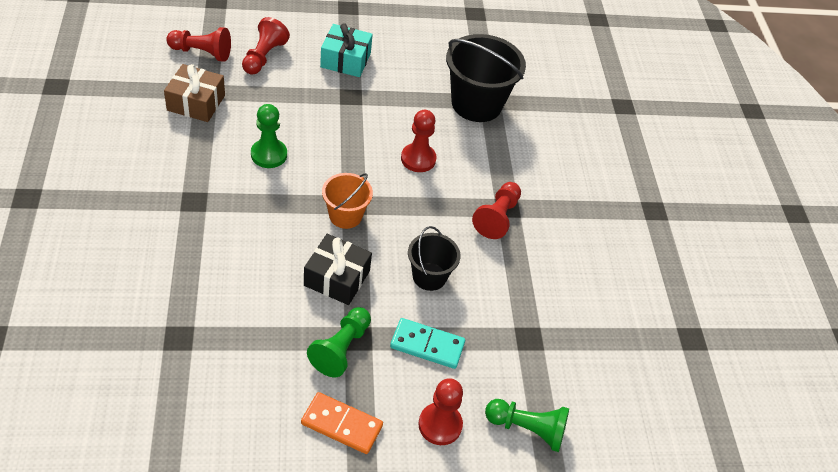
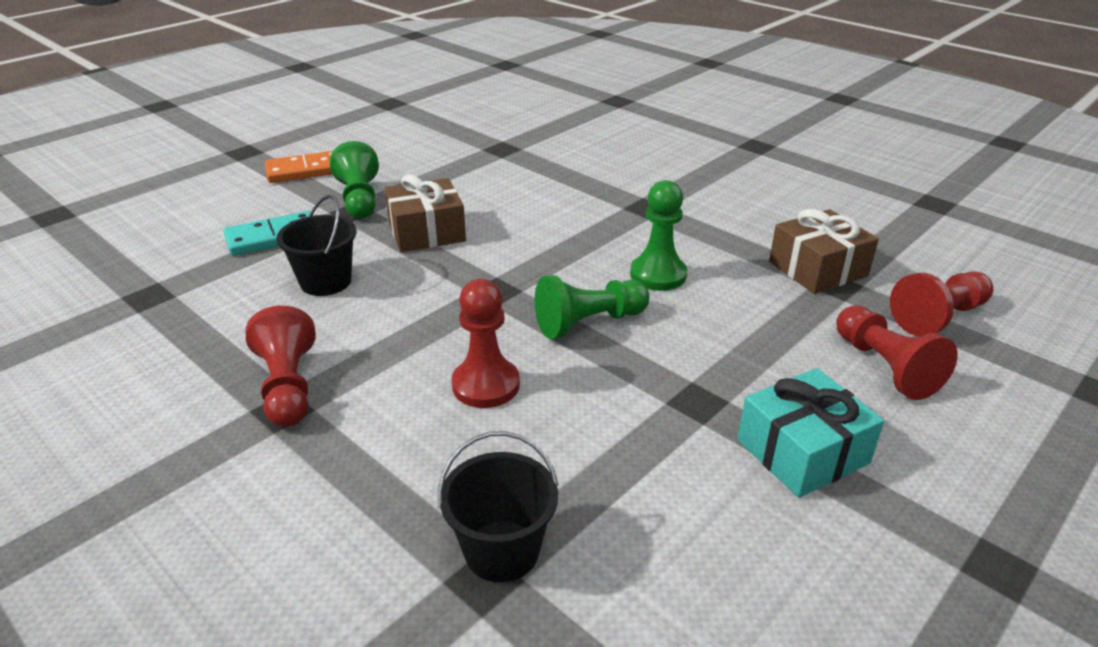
camera: 145 degrees right, 15 degrees down
(337, 278) = (426, 232): black gift -> brown gift
(345, 215) = (490, 276): orange bucket -> none
(440, 425) = (212, 204): red pawn -> none
(476, 104) = (502, 551): black bucket -> black bucket, size x0.57
(527, 429) = (110, 238): green pawn -> green pawn (589, 323)

